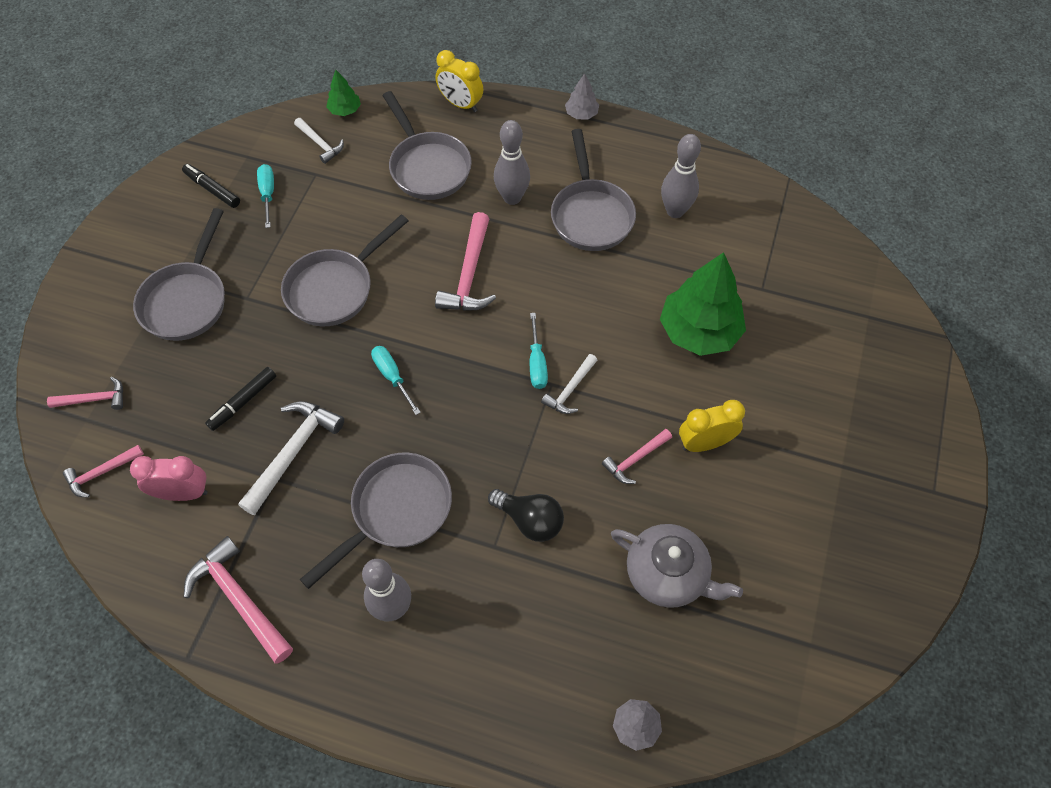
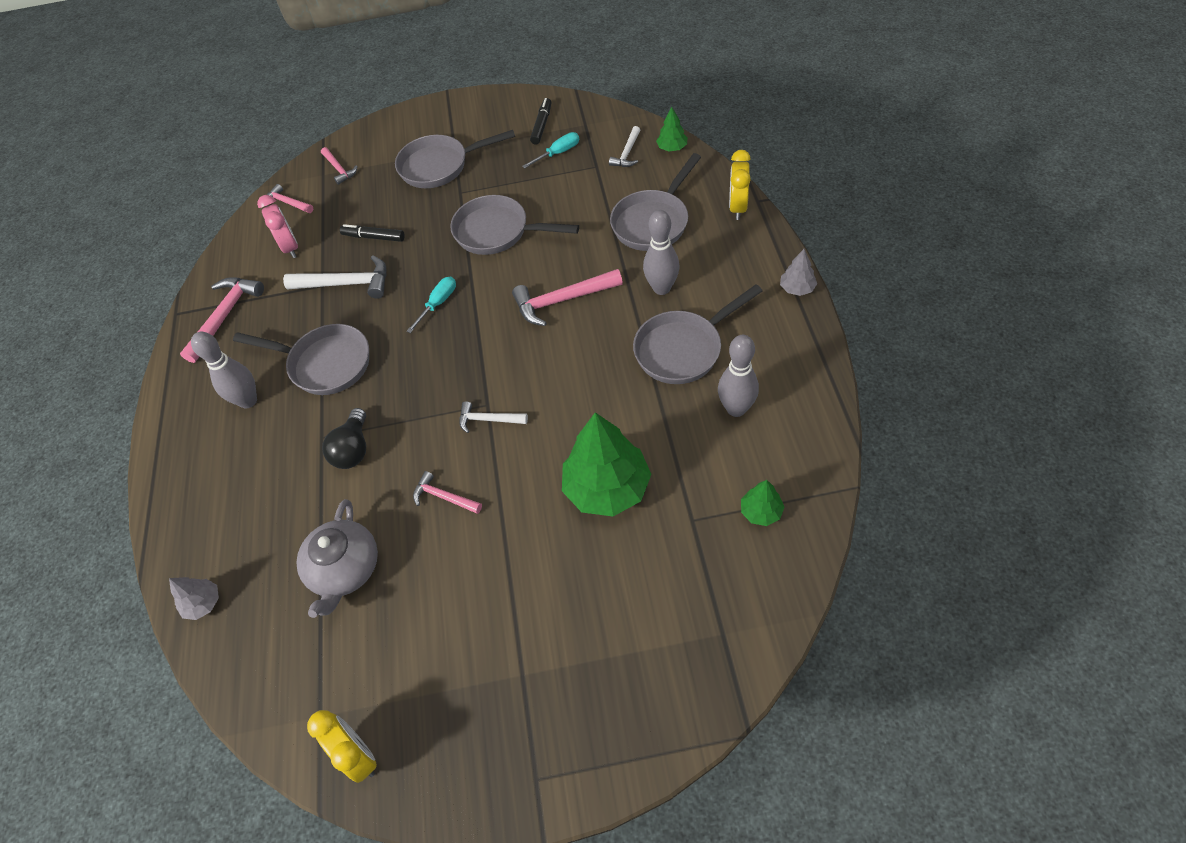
camera: 70 degrees right, 5 degrees down
(537, 363) = (502, 385): turquoise screwdriver -> none
(704, 443) = (487, 543): yellow clock -> yellow clock (358, 755)
(779, 243) = (761, 511): none -> green tree

